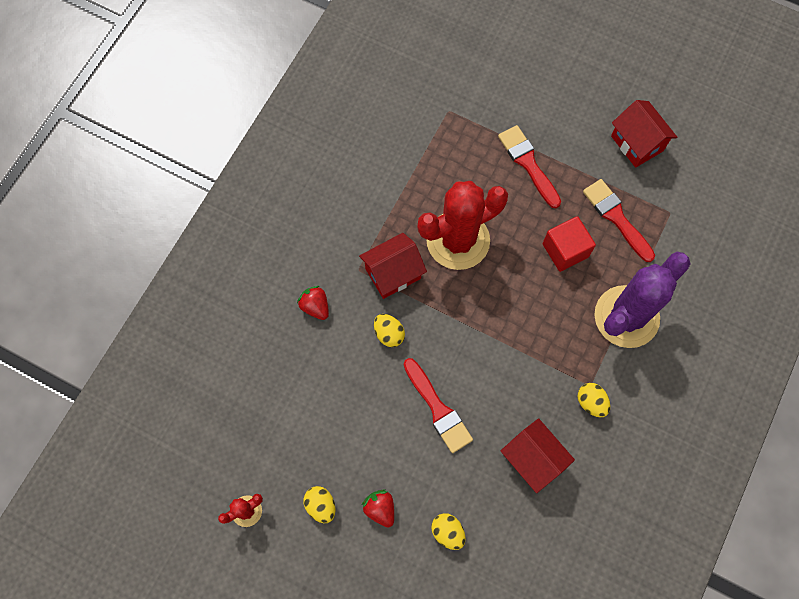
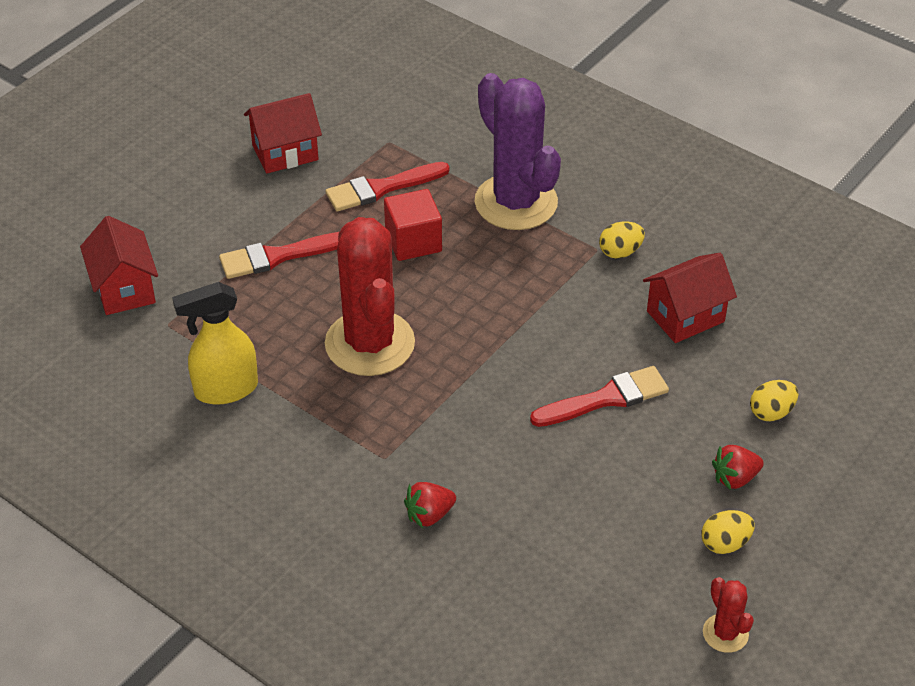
camera: 80 degrees left, 25 degrees down
(389, 334) = (489, 436): yellow egg -> none
(393, 273) = (400, 419): red house -> red house (124, 289)
(398, 160) = (225, 389): none -> yellow spray bottle

